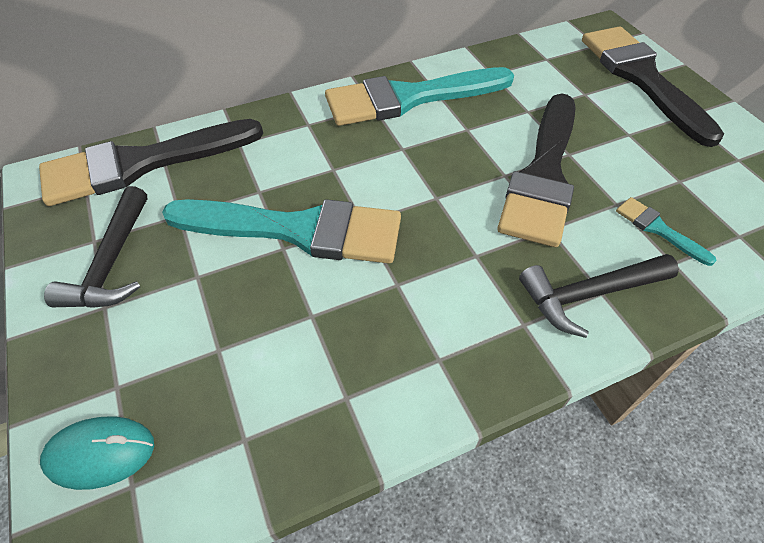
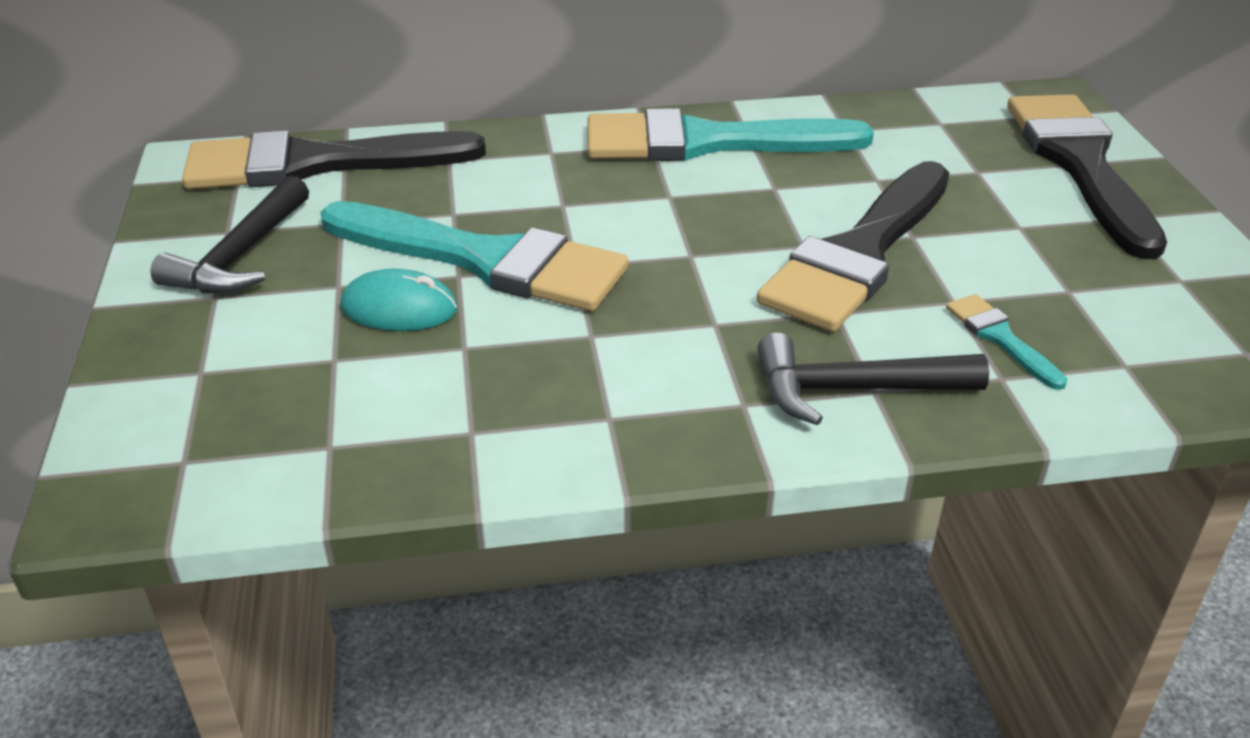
camera: 15 degrees right, 15 degrees down
(100, 453) = (159, 426): turquoise mouse -> turquoise mouse (399, 308)

